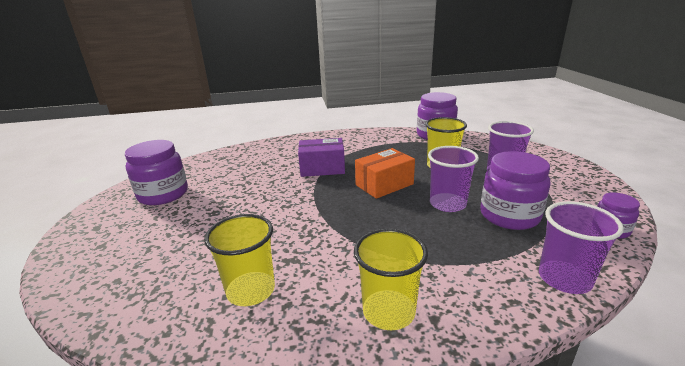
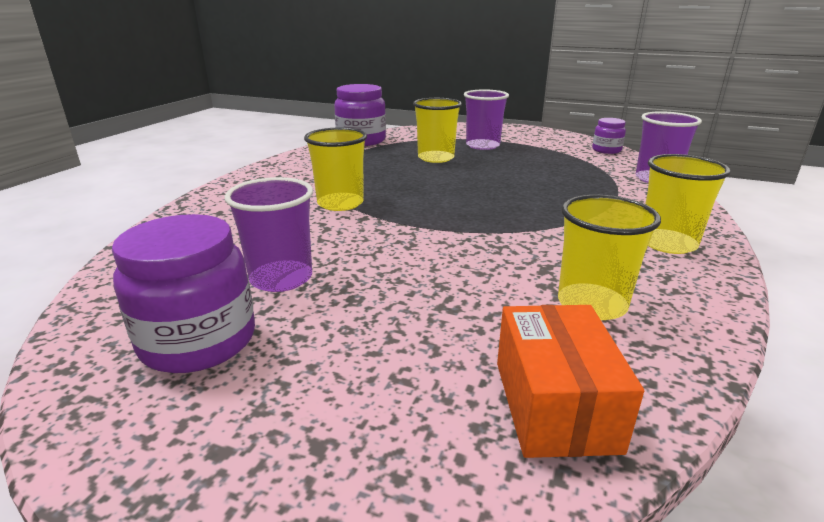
camera: 60 degrees left, 0 degrees up
(322, 168) = (340, 203): purple box -> yellow cup
(384, 184) = (436, 187): orange box -> orange box (554, 405)
(447, 204) = (513, 177): purple cup -> purple cup (281, 278)
(509, 215) = (557, 166): purple jar -> none

